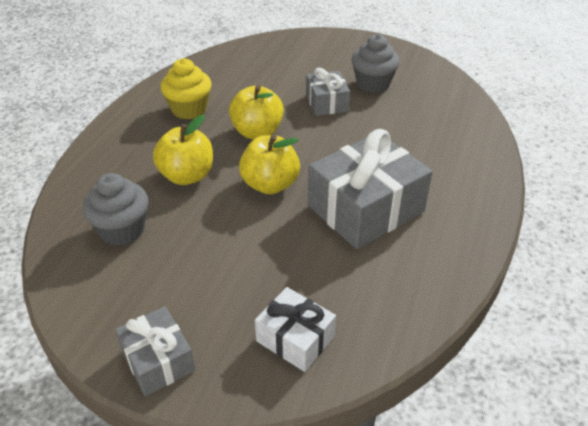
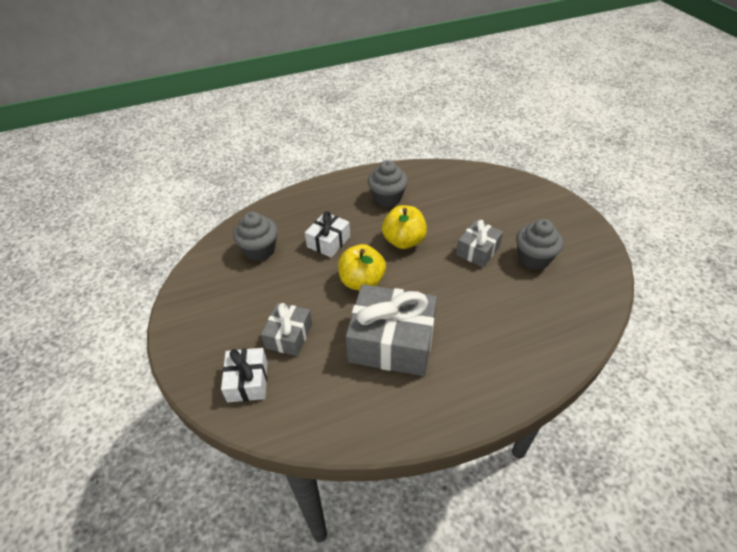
camera: 50 degrees right, 5 degrees up
(158, 360) = (185, 333): grey gift -> grey gift (289, 336)
(187, 176) = (328, 241): yellow apple -> white gift
(189, 109) = (387, 198): yellow cupcake -> grey cupcake

